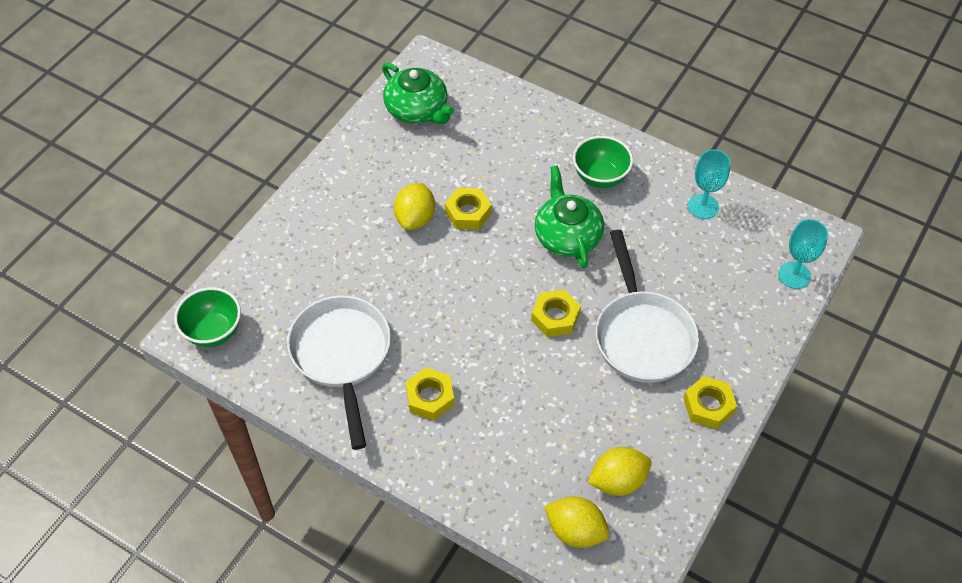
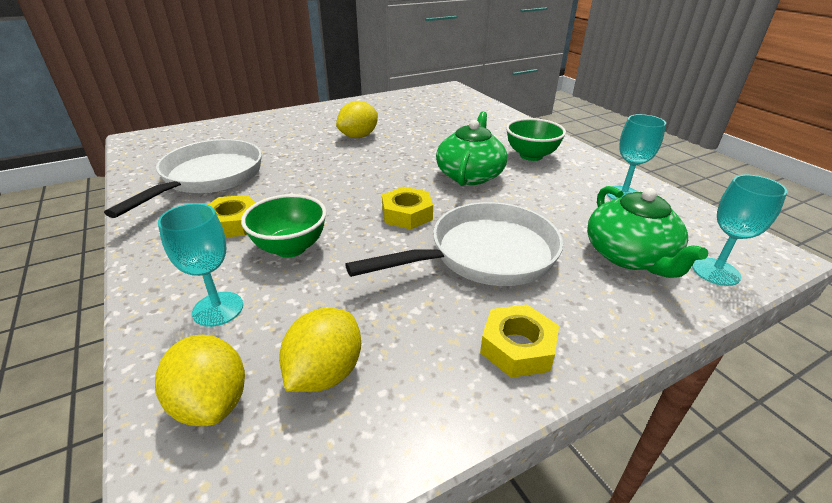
camera: 30 degrees right, 20 degrees down
(213, 331) = (153, 142): green bowl -> green bowl (290, 248)
(417, 109) = (420, 101): green teapot -> green teapot (629, 256)
(468, 212) = (401, 144): yellow nut -> none
(510, 476) = (218, 309): none -> turquoise goblet
(618, 481) = (325, 373): yellow lemon -> yellow lemon turned 75 degrees counterclockwise
(642, 335) = (484, 255): white pan -> white pan turned 135 degrees counterclockwise

